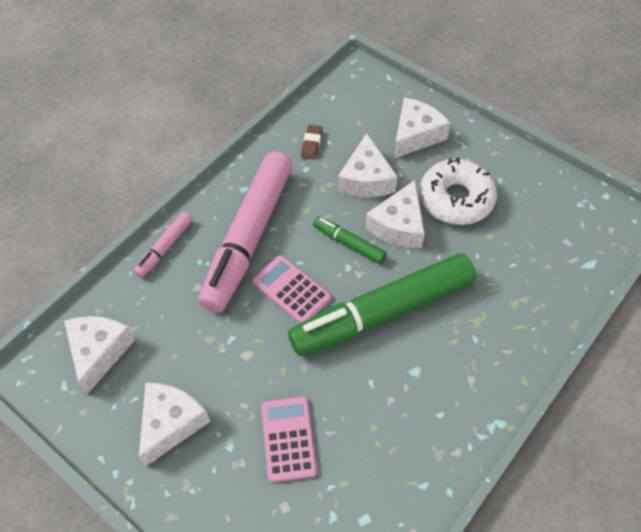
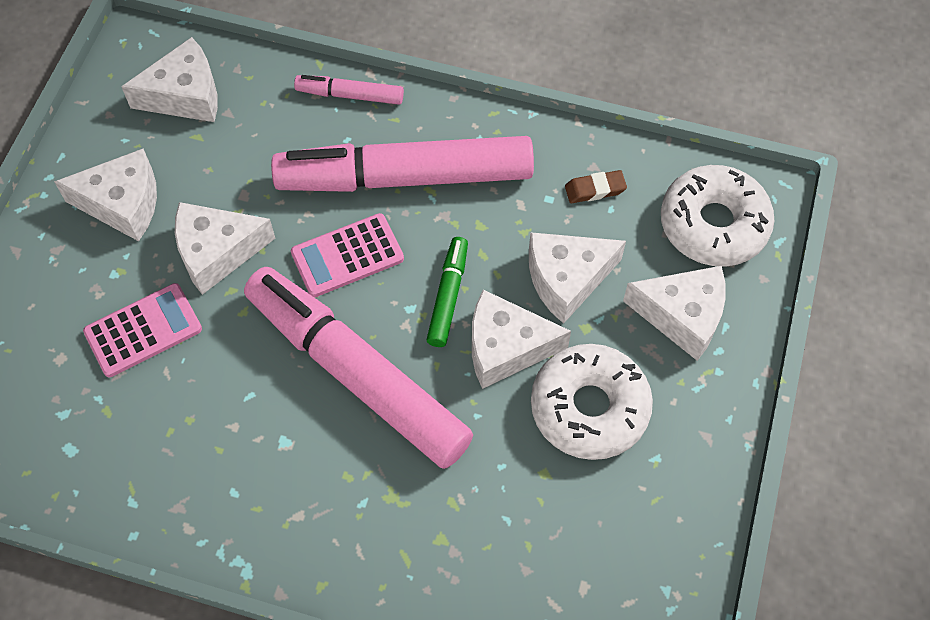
camera: 65 degrees right, 5 degrees up
(247, 370) = (217, 252): none -> white cheese
(291, 290) = (347, 256): pink calculator -> pink calculator turned 135 degrees counterclockwise
(364, 100) = (713, 224): none -> white donut
(382, 312) = (357, 374): green marker -> pink marker

